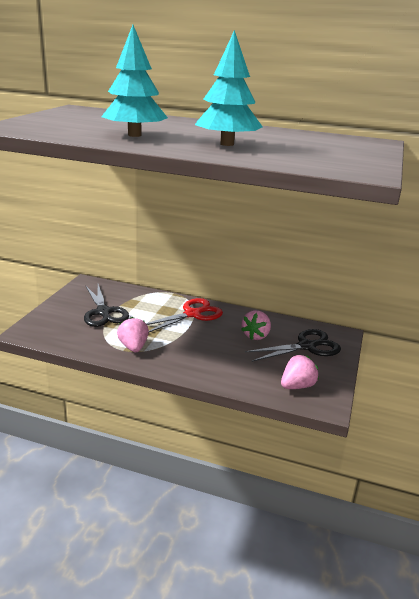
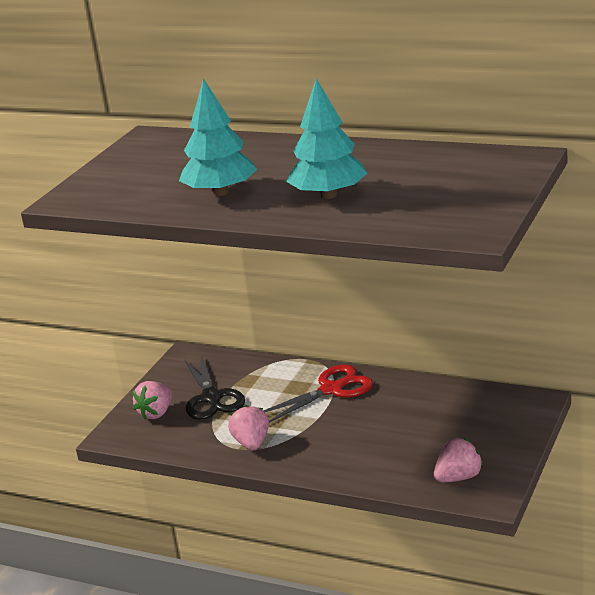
camera: 10 degrees right, 0 degrees up
(256, 335) = (415, 413): pink strawberry -> pink strawberry (156, 413)
(307, 346) = (483, 423): black scissors -> none

